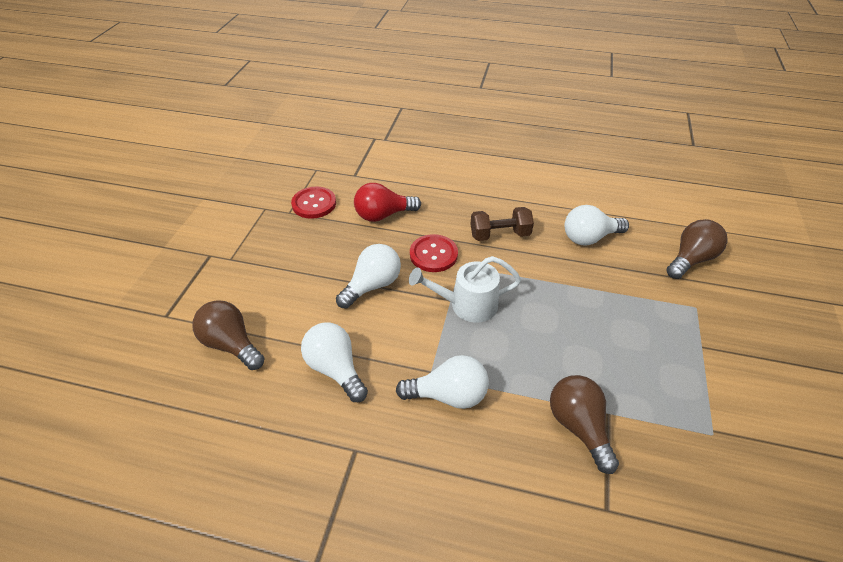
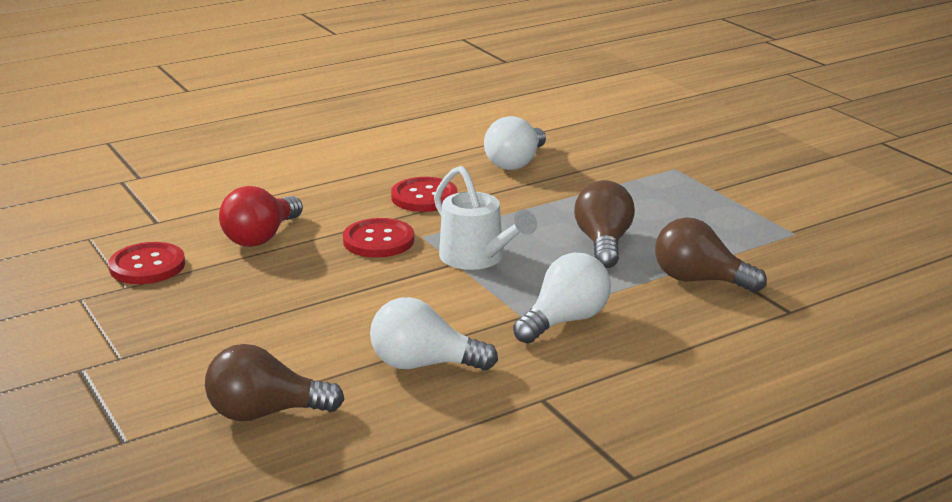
camera: 45 degrees left, 20 degrees down
(372, 285) = (352, 292): white light bulb -> none
(466, 305) = (478, 258): white watering can -> white watering can turned 75 degrees counterclockwise
(499, 235) = (424, 197): brown dumbbell -> red button
(690, 259) = (625, 141): brown light bulb -> brown light bulb (603, 243)

